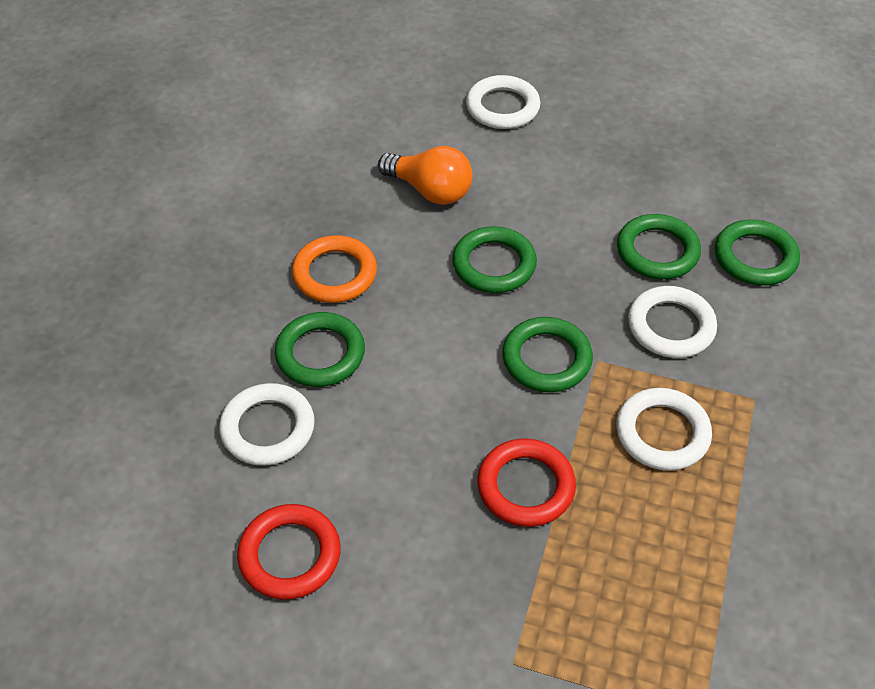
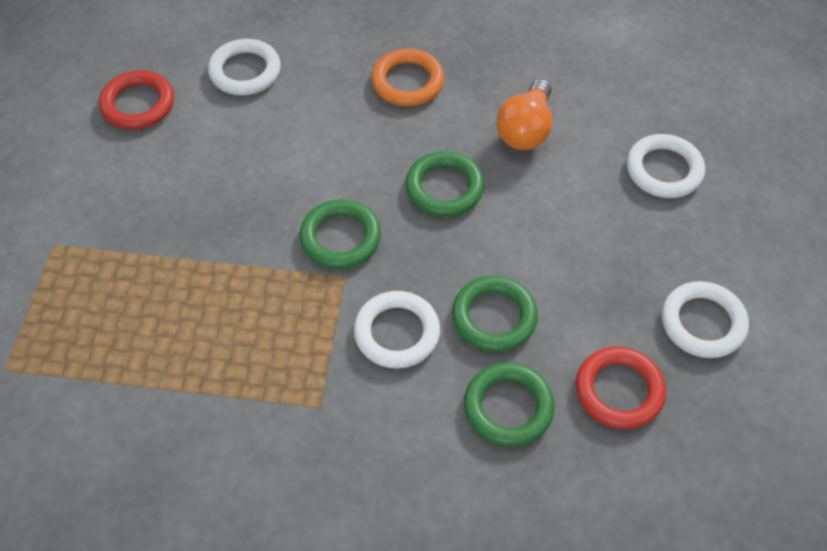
camera: 80 degrees right, 5 degrees up
(320, 354) = (321, 88): green ring -> none
(525, 486) = (206, 236): red ring -> red ring (619, 391)
(662, 433) = (270, 331): white ring -> white ring (703, 323)

